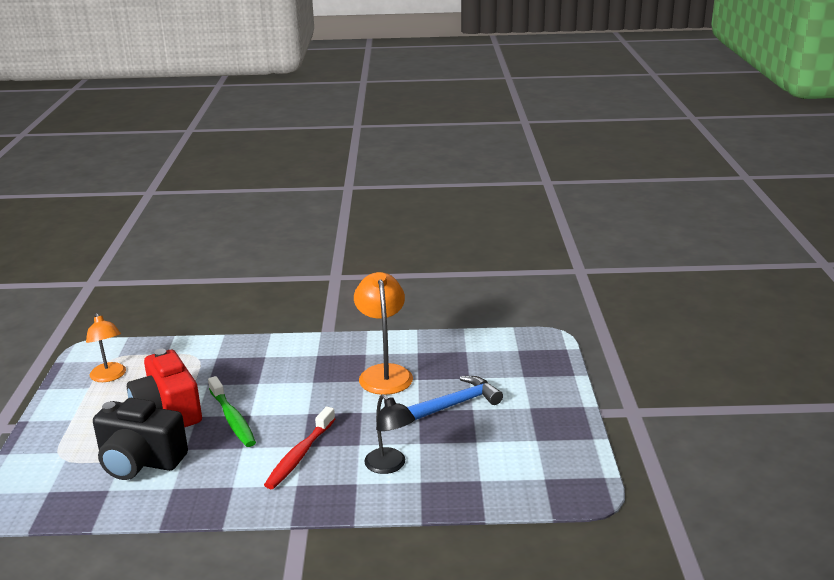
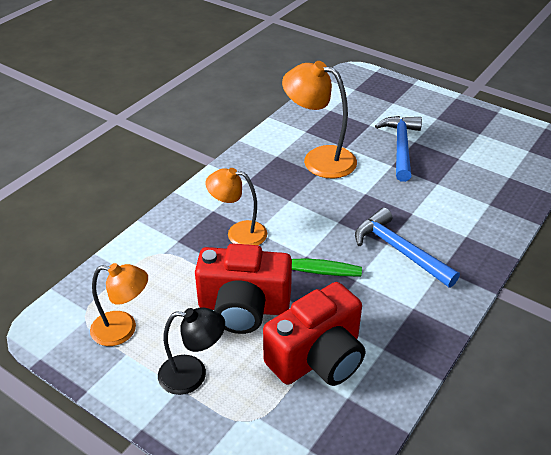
camera: 55 degrees left, 15 degrees up
(140, 462) = (318, 357): black camera -> red camera
(249, 377) = (238, 233): none -> orange lamp
(299, 455) = (399, 251): red toothbrush -> blue hammer
(390, 466) = (456, 210): black lamp -> black lamp (193, 375)

